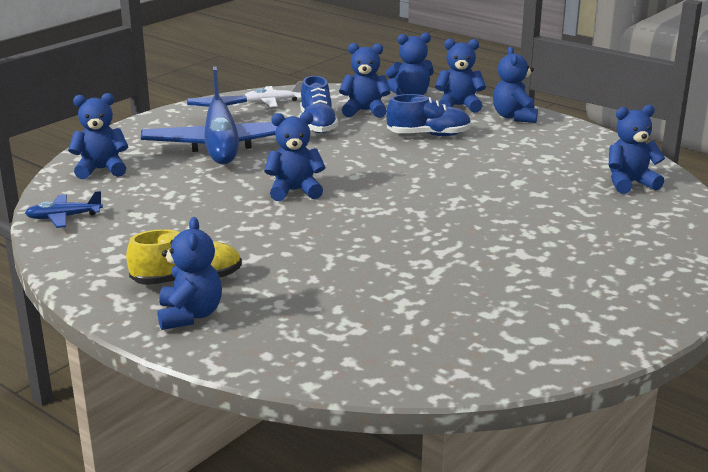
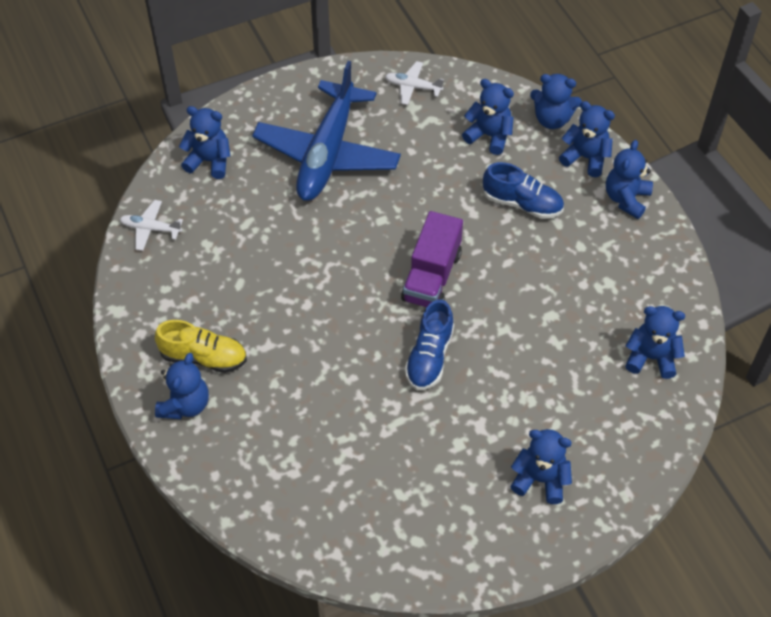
camera: 25 degrees right, 30 degrees up
(64, 217) = (150, 229): blue plane -> white plane
(294, 191) = (350, 257): blue teddy bear -> blue teddy bear (540, 479)
(318, 124) = (431, 147): blue shoe -> blue shoe (429, 356)
(385, 185) = (431, 276): none -> purple truck

